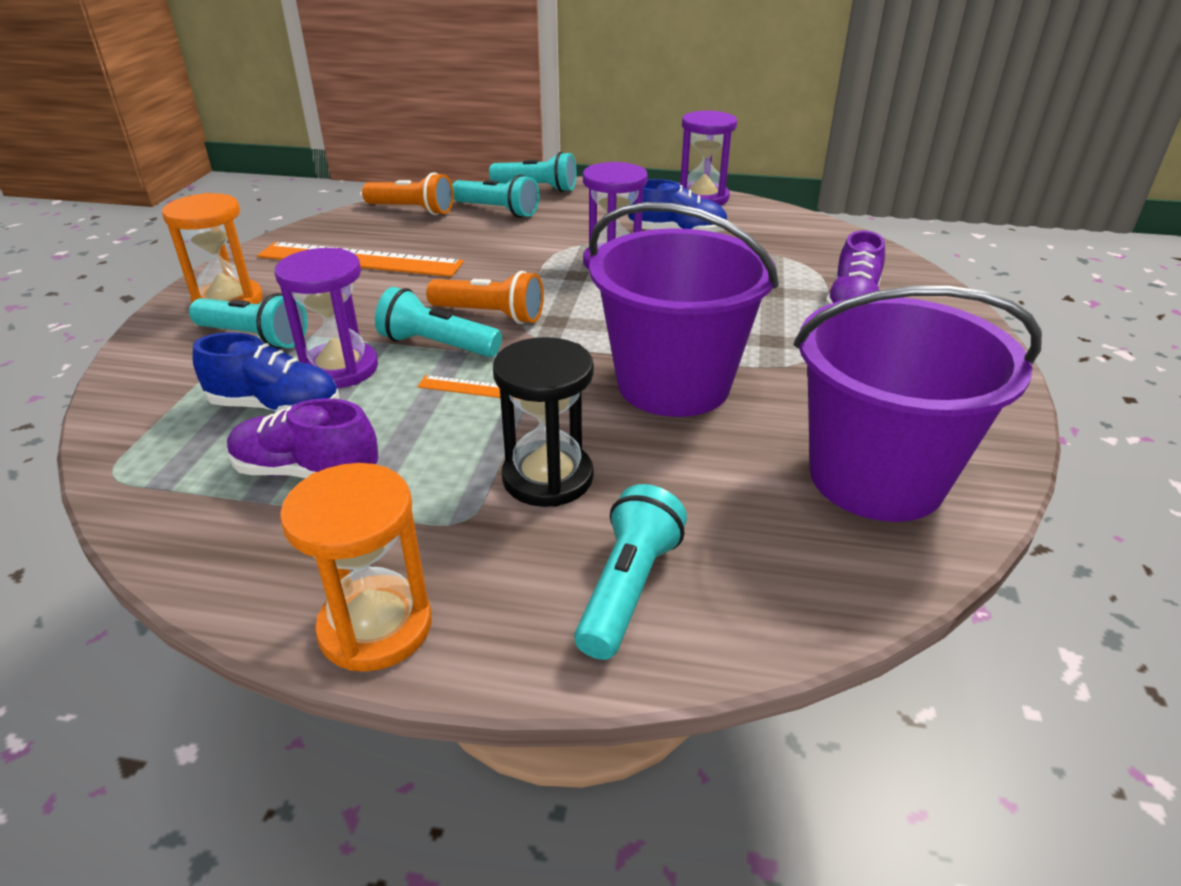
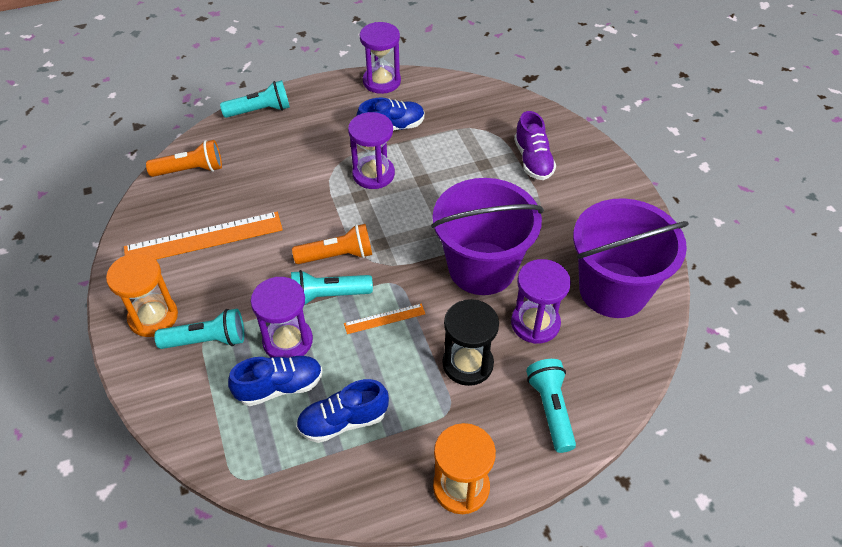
camera: 30 degrees left, 15 degrees up
(306, 472) = (343, 421): purple shoe -> blue shoe
(497, 211) = (253, 147): turquoise flashlight -> none
(701, 470) = (535, 323): none -> purple hourglass

